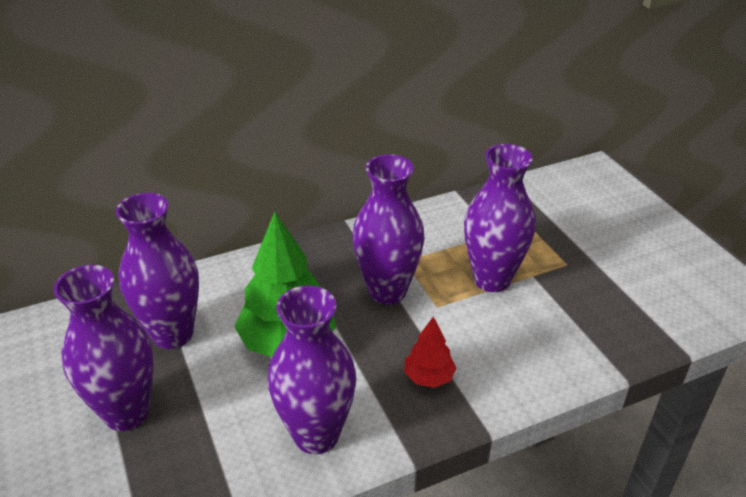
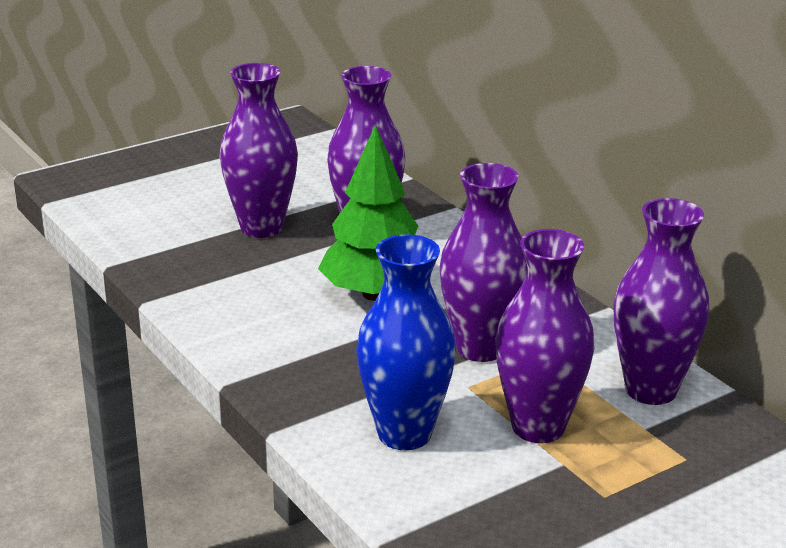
camera: 80 degrees right, 10 degrees down
(316, 435) = (251, 325): purple vase -> purple vase (651, 390)
(429, 377) = (345, 386): red tree -> none
(497, 349) = (404, 434): none -> blue vase

